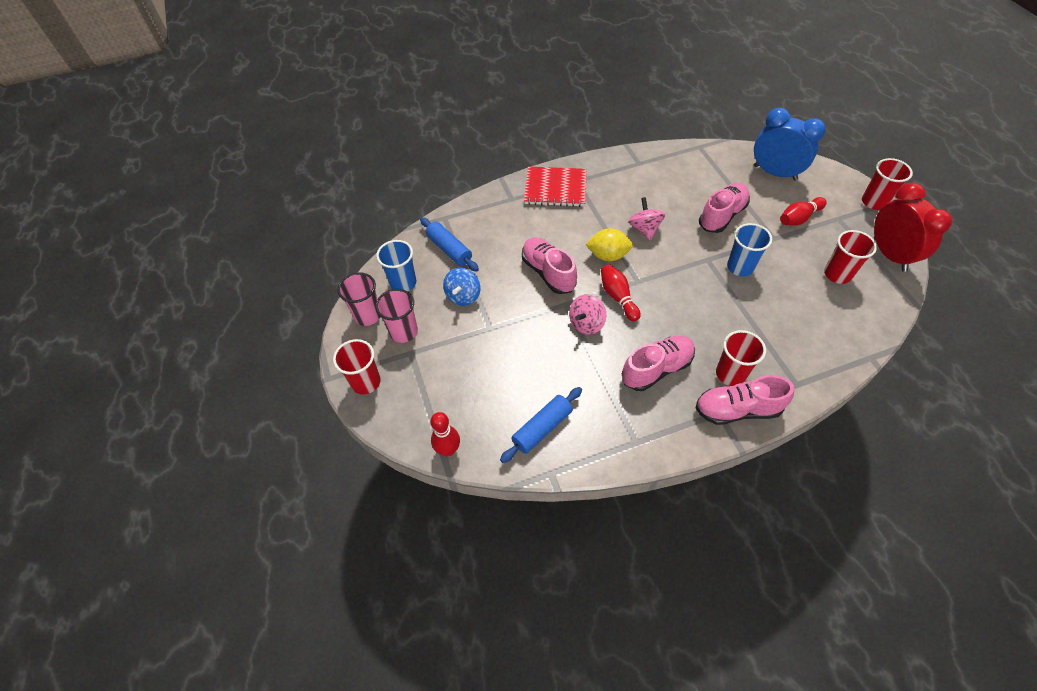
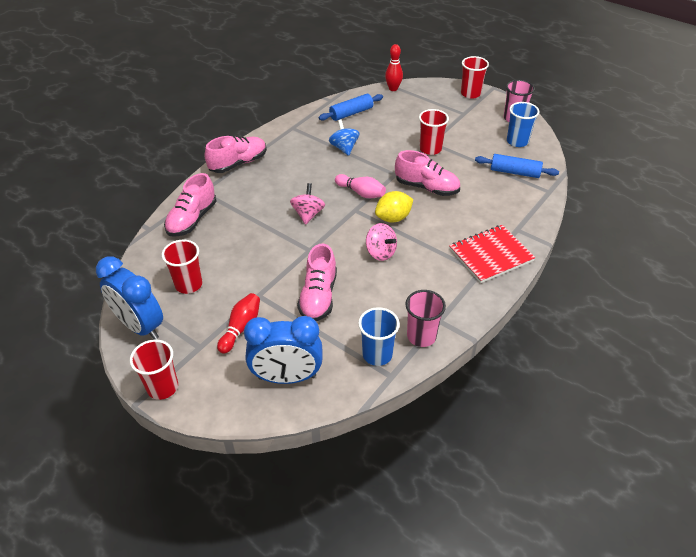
camera: 145 degrees right, 10 degrees down
(404, 332) = (481, 120): pink cup -> pink cup (421, 336)
(463, 296) = (468, 150): blue spinning top -> blue spinning top (344, 148)
(542, 428) = (351, 113): blue rolling pin -> blue rolling pin turned 45 degrees clockwise
(586, 323) = (370, 169): pink spinning top -> pink spinning top (308, 214)
(618, 297) = (361, 193): red bowling pin -> pink bowling pin
(656, 369) = (303, 163): pink shoe -> pink shoe (192, 219)
(730, 374) = (251, 179): red cup -> red cup (430, 149)
(740, 267) = (278, 254): blue cup -> blue cup (377, 354)
(889, 254) = (140, 326): red clock -> blue clock

